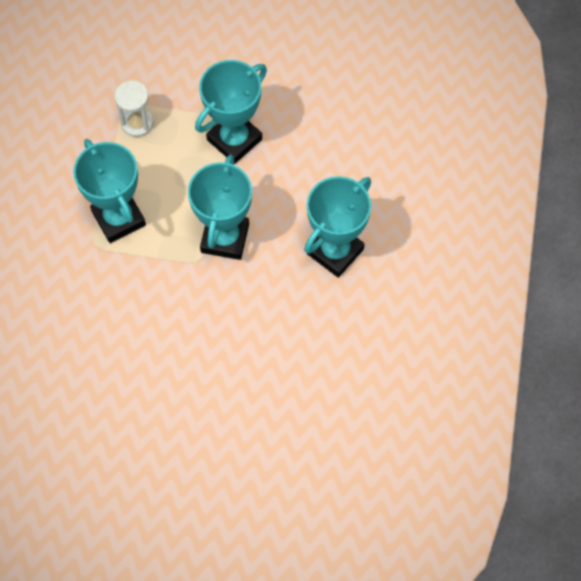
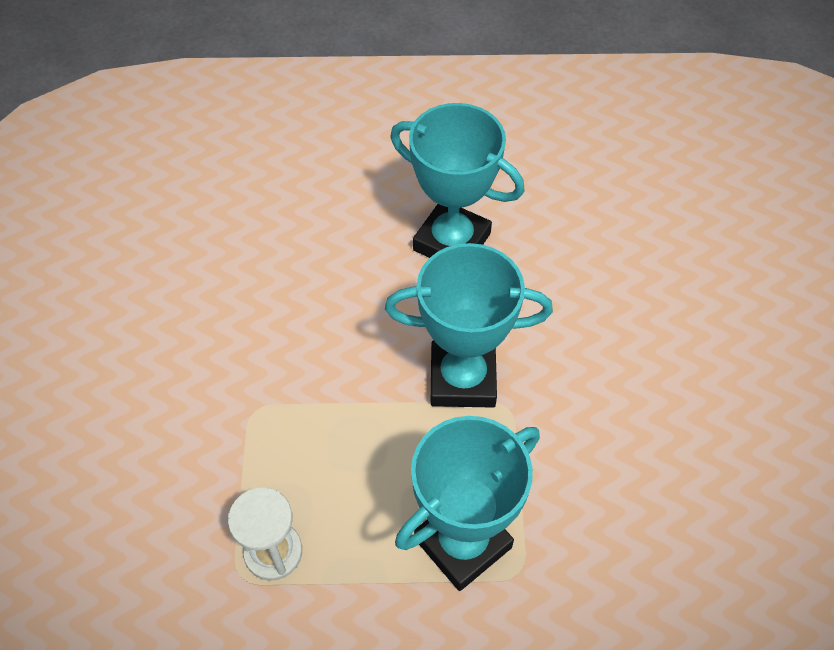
camera: 100 degrees left, 10 degrees down
(234, 139) = (289, 395): turquoise trophy -> none

